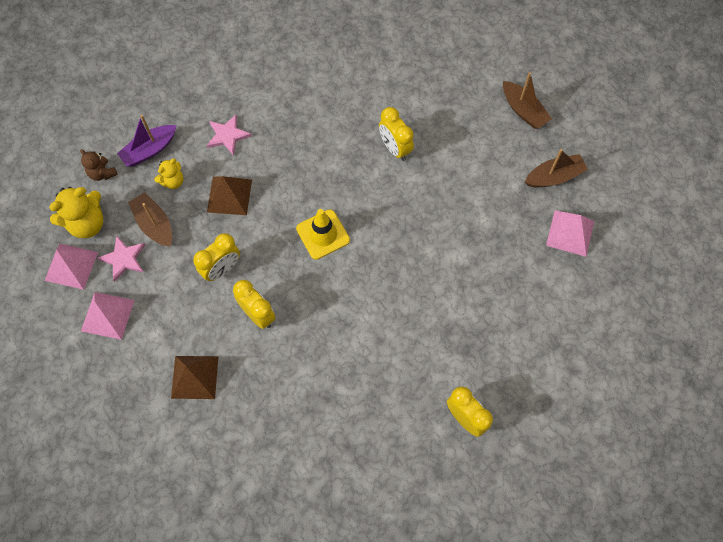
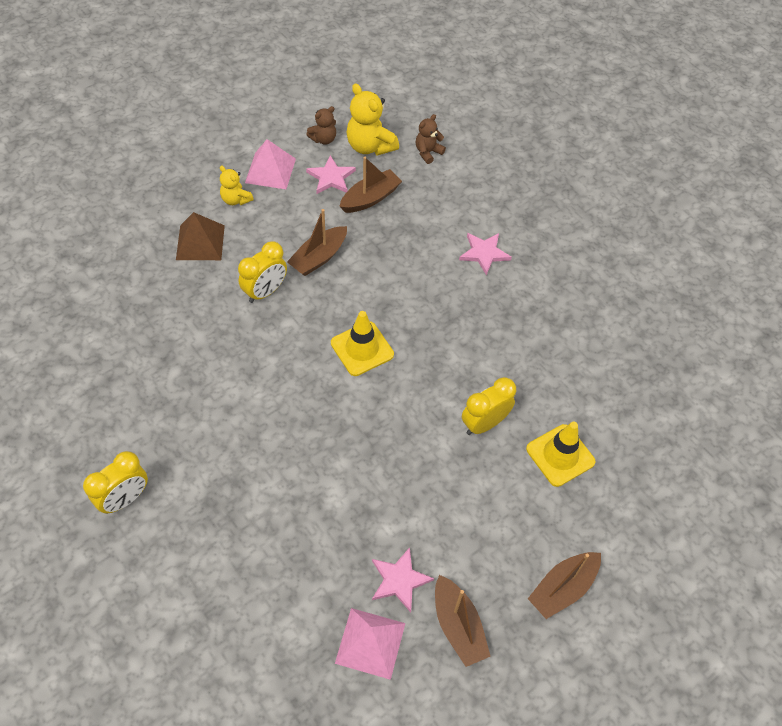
camera: 85 degrees right, 10 degrees down
(71, 266) = (323, 139): pink pyramid -> brown teddy bear
(150, 150) = (458, 187): purple boat -> none
(173, 181) = (422, 209): yellow teddy bear -> yellow teddy bear (236, 199)
(222, 269) = (319, 257): yellow clock -> brown boat
(229, 195) = (407, 259): brown pyramid -> none
(421, 100) = (560, 455): none -> yellow traffic cone
(523, 213) = (399, 580): none -> pink star

